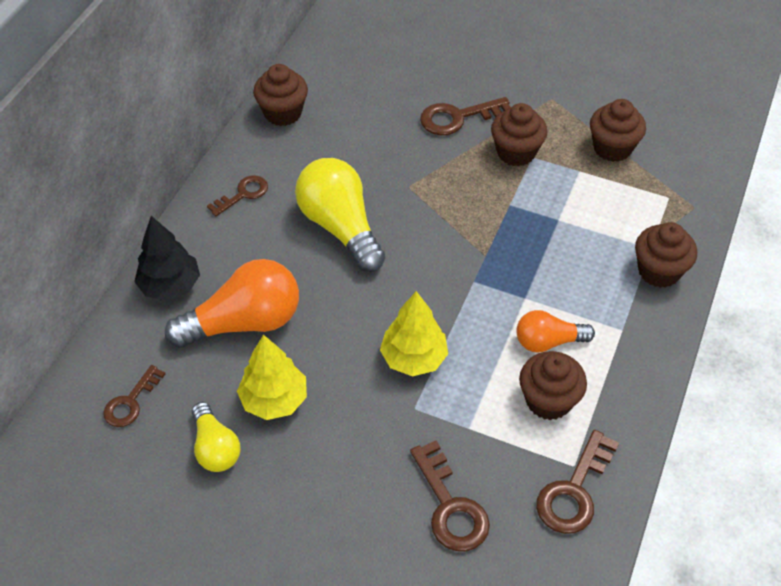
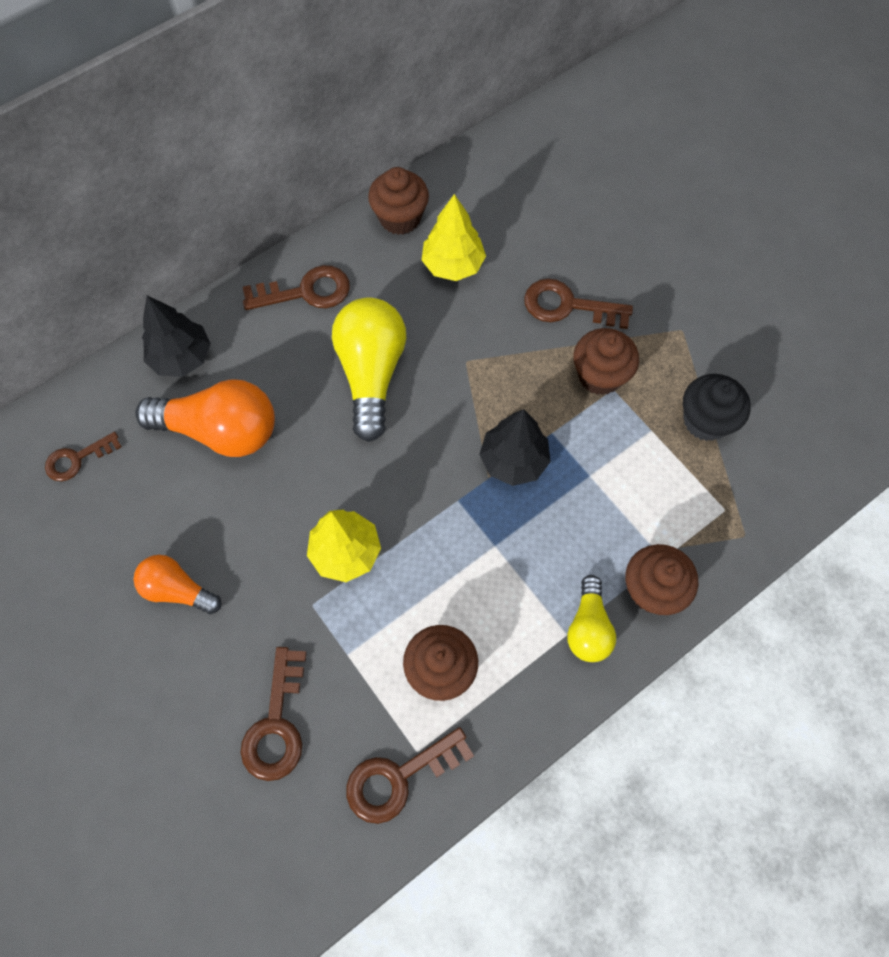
camera: 30 degrees right, 15 degrees up
(215, 447) = (117, 545): yellow light bulb -> yellow light bulb (588, 627)
(243, 194) = (305, 292): brown key -> brown key, size x1.51
(274, 400) = (195, 525): yellow tree -> yellow tree (453, 265)
(495, 235) = (513, 460): none -> black tree
(548, 341) = (484, 606): orange light bulb -> orange light bulb (178, 590)
(612, 148) = (705, 421): brown cupcake -> black cupcake

